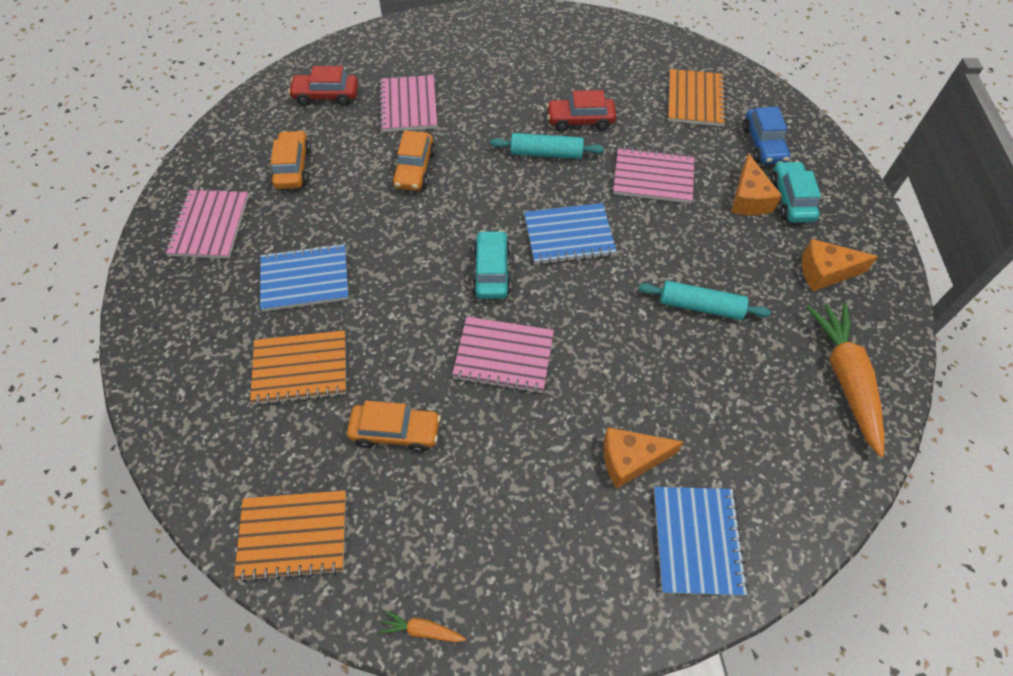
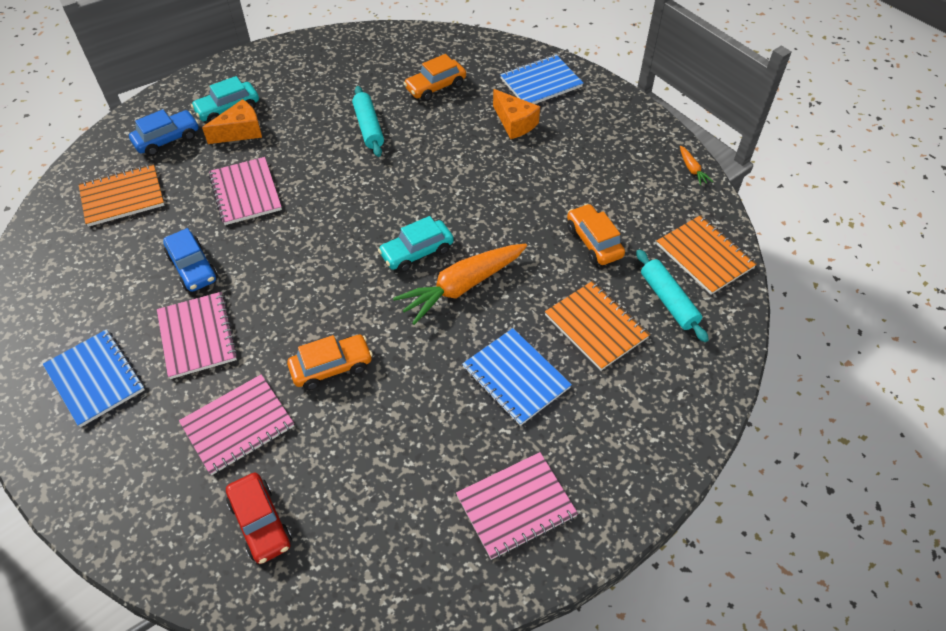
camera: 120 degrees left, 5 degrees down
(293, 167) = (392, 480): orange car -> orange car (435, 87)
(503, 356) = (488, 211): pink notebook -> pink notebook (197, 336)
(546, 153) = (253, 274): turquoise rolling pin -> turquoise rolling pin (668, 300)
(569, 235) = (346, 220): blue notebook -> blue notebook (95, 379)
(580, 120) = (193, 268): red car -> blue car
(825, 272) = (295, 78): orange cheese -> none
(845, 379) = (382, 52): orange carrot -> orange carrot (462, 286)

